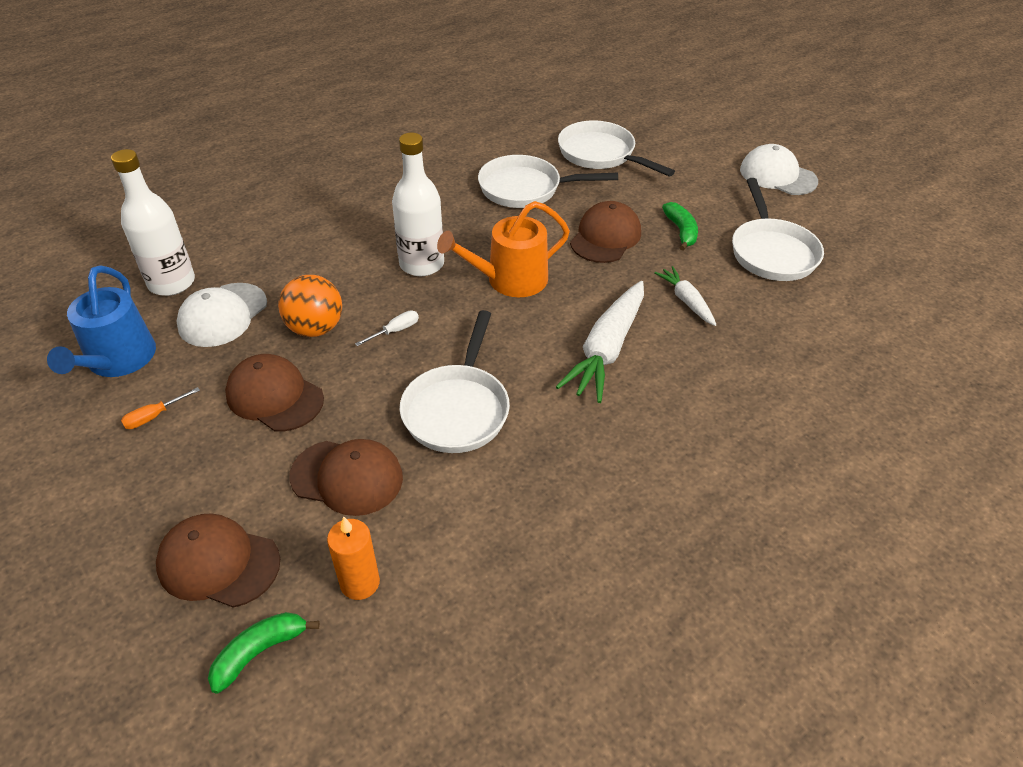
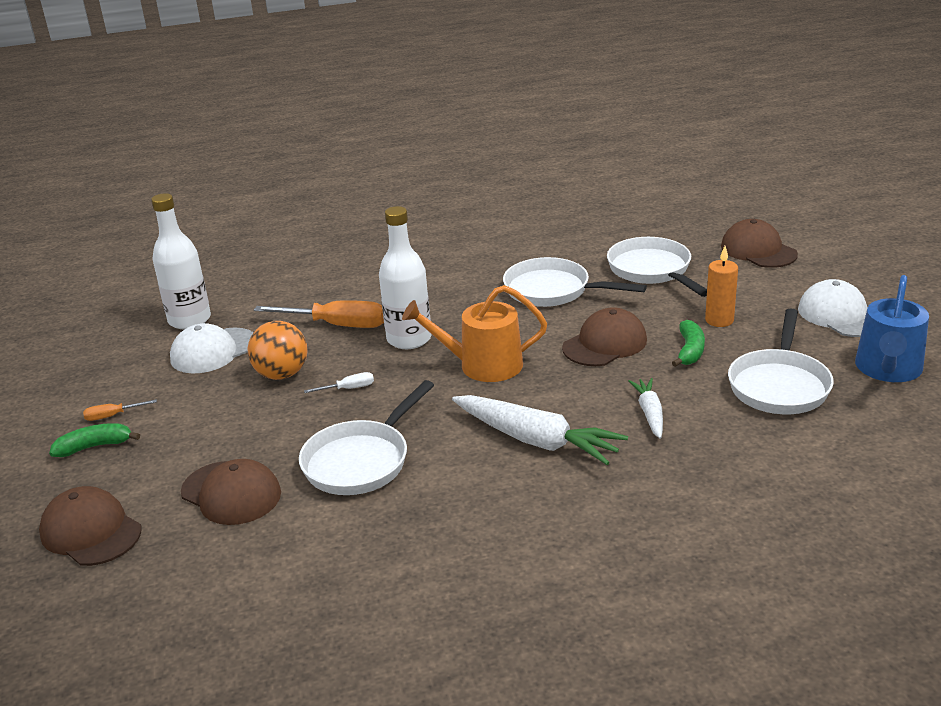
camera: 25 degrees right, 15 degrees down
(118, 360) = (112, 370): blue watering can -> blue watering can (888, 369)
(260, 652) = (79, 602): green banana -> green banana (95, 446)
(274, 396) = (214, 420): brown cap -> brown cap (758, 250)
(338, 261) = (337, 325): none -> orange screwdriver
(360, 583) = (188, 574): orange candle -> orange candle (719, 320)
(607, 349) = (536, 440): white carrot -> white carrot turned 105 degrees counterclockwise

